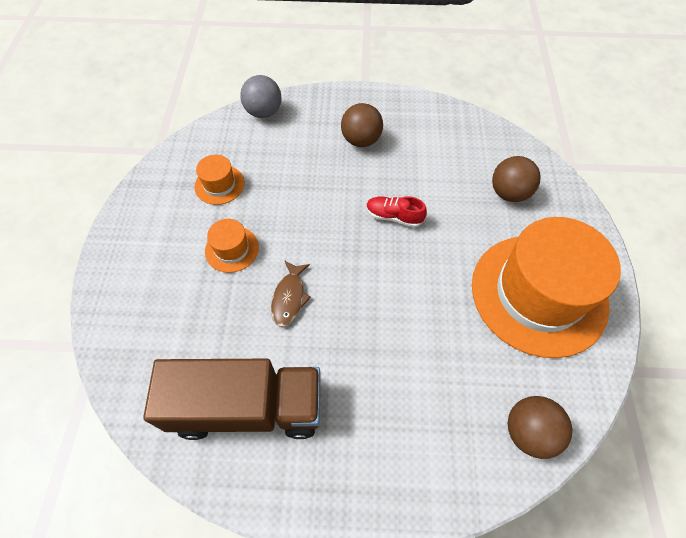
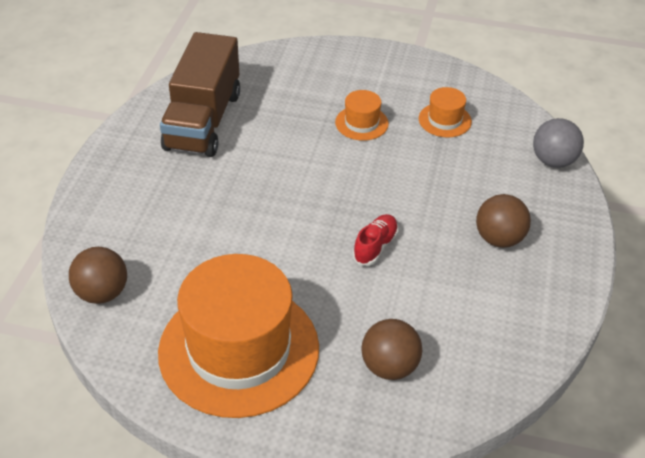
camera: 100 degrees right, 15 degrees down
(289, 297) = (296, 155): brown fish -> none

